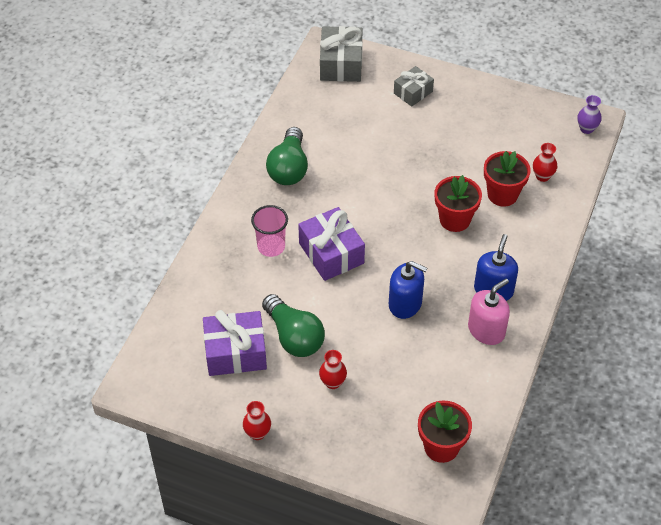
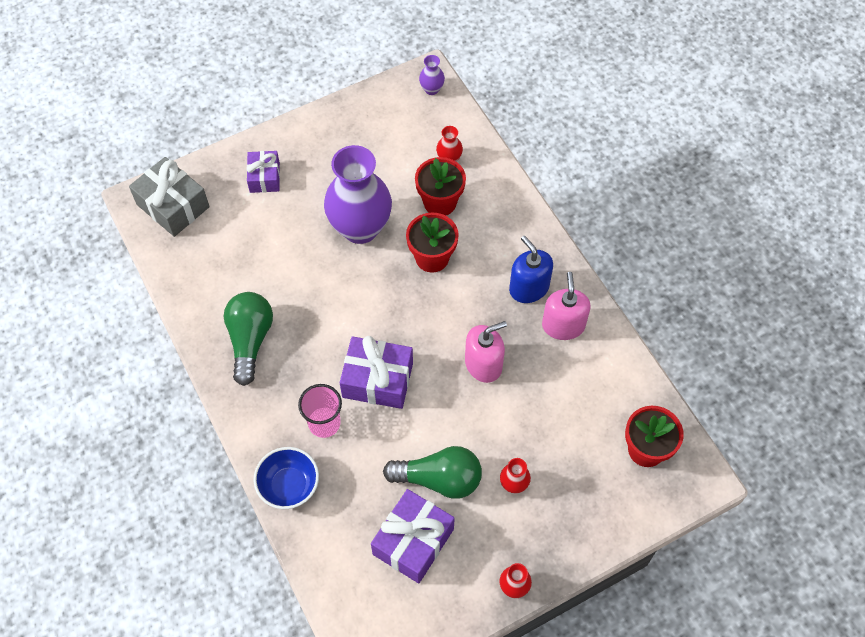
camera: 50 degrees left, 10 degrees up
(209, 259) = (289, 486): none -> blue bowl
(289, 168) = (250, 340): green light bulb -> green light bulb turned 135 degrees counterclockwise
(405, 304) = (483, 364): blue soap dispenser -> pink soap dispenser
(413, 92) = (264, 177): grey gift -> purple gift
(433, 166) = (360, 228): none -> purple vase

